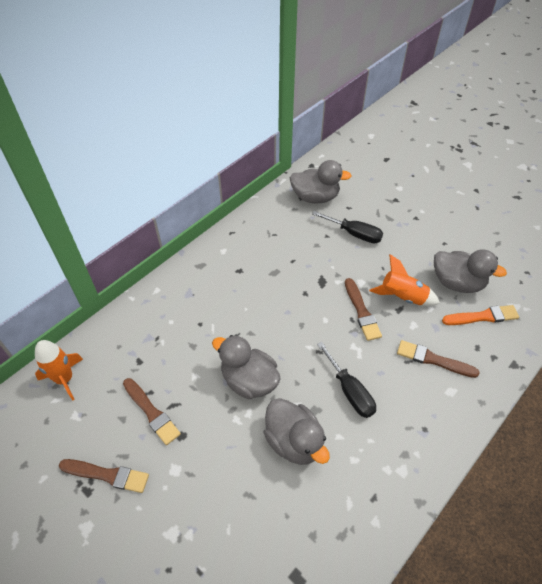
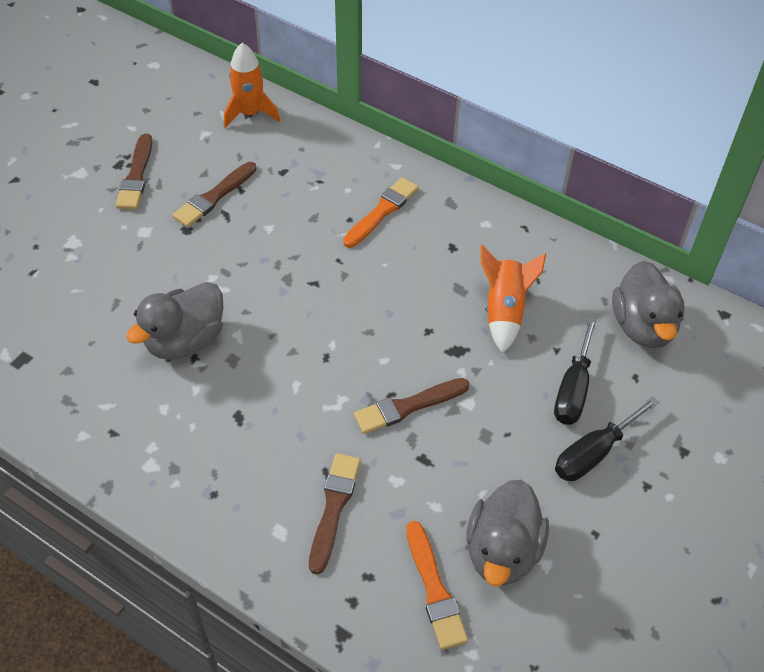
camera: 80 degrees right, 0 degrees up
(198, 304) = (382, 212): none -> orange brush
(249, 380) = (268, 283): grey duck -> none
(350, 391) = (265, 398): black screwdriver -> black screwdriver (594, 453)
(402, 297) = (450, 464): orange rocket -> orange rocket (504, 311)

